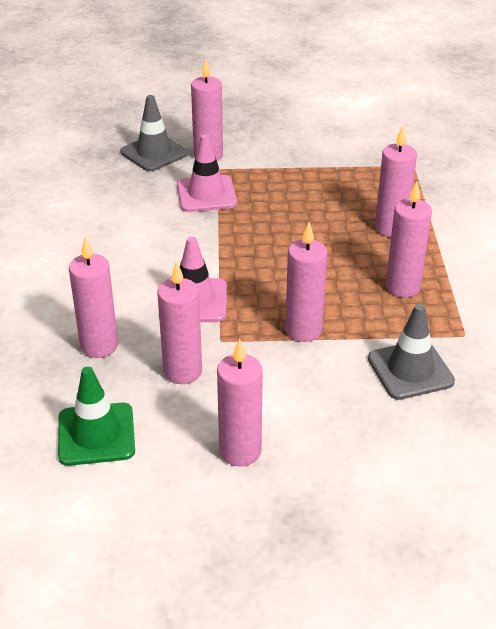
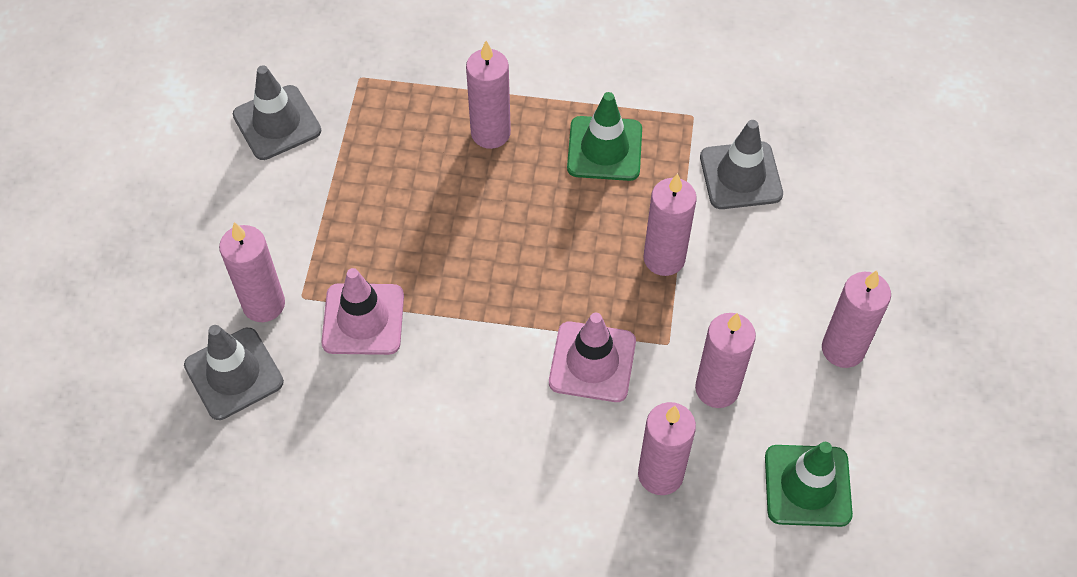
camera: 80 degrees left, 20 degrees up
(356, 139) = (277, 123): none -> grey traffic cone
(403, 287) = (604, 149): pink candle -> green traffic cone

